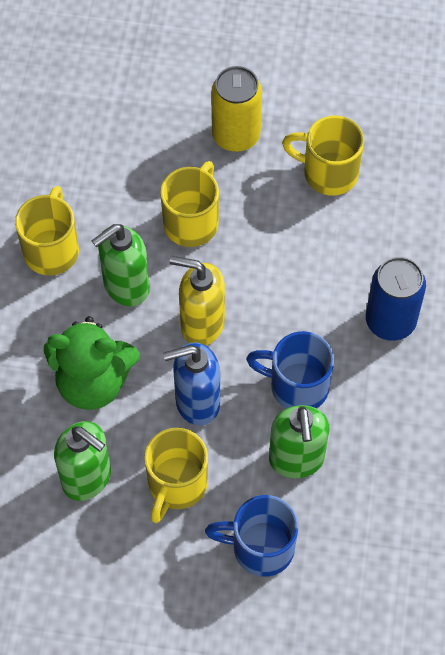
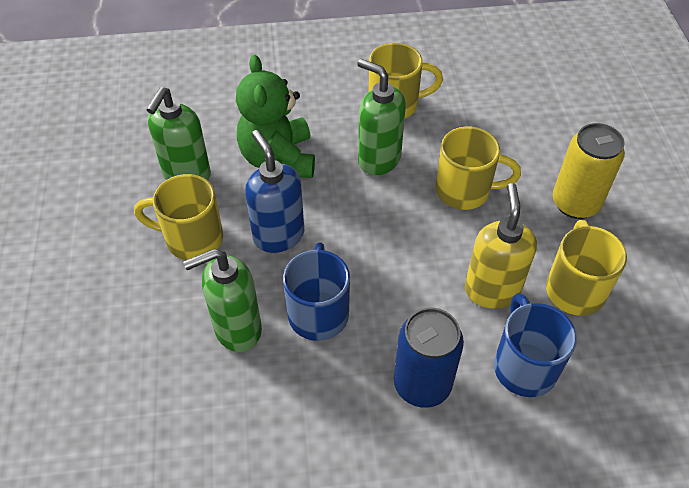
camera: 75 degrees right, 10 degrees down
(201, 324) = (360, 221): yellow soap dispenser -> yellow soap dispenser (491, 290)
(260, 547) = (138, 318): blue mug -> blue mug (524, 366)

